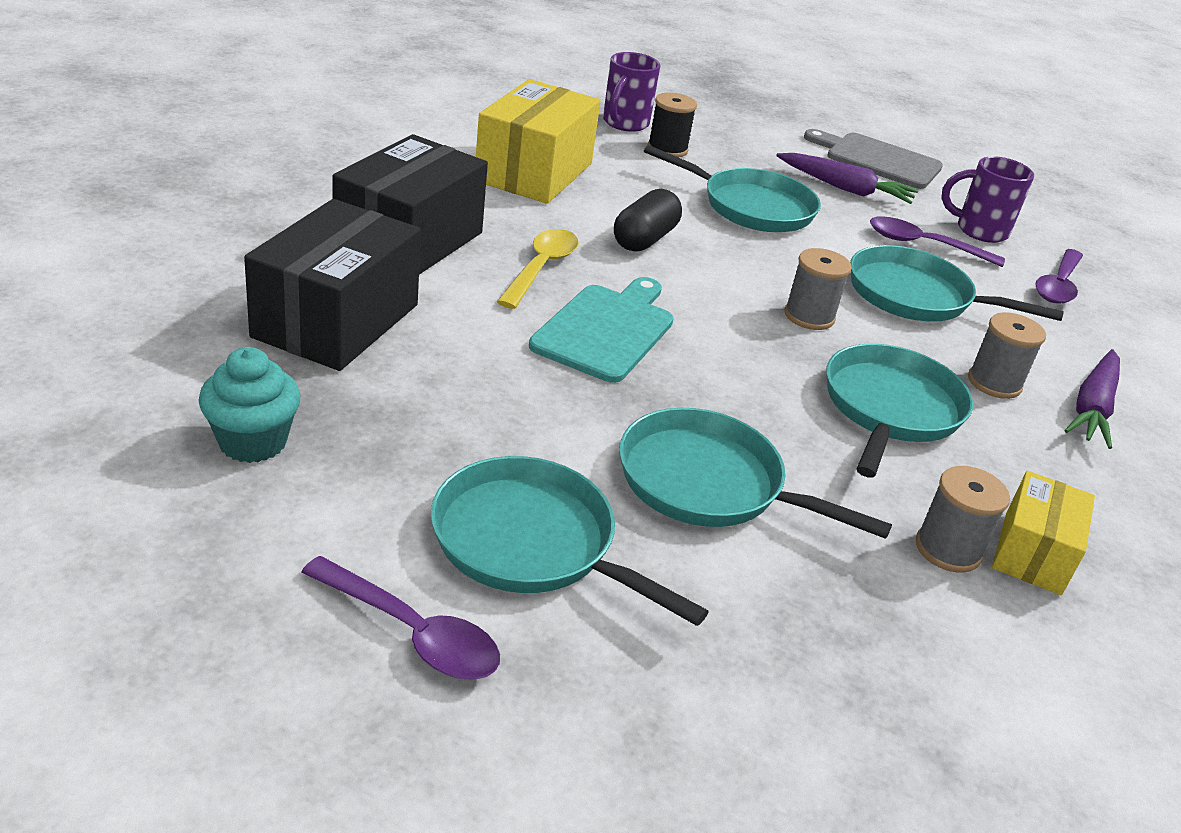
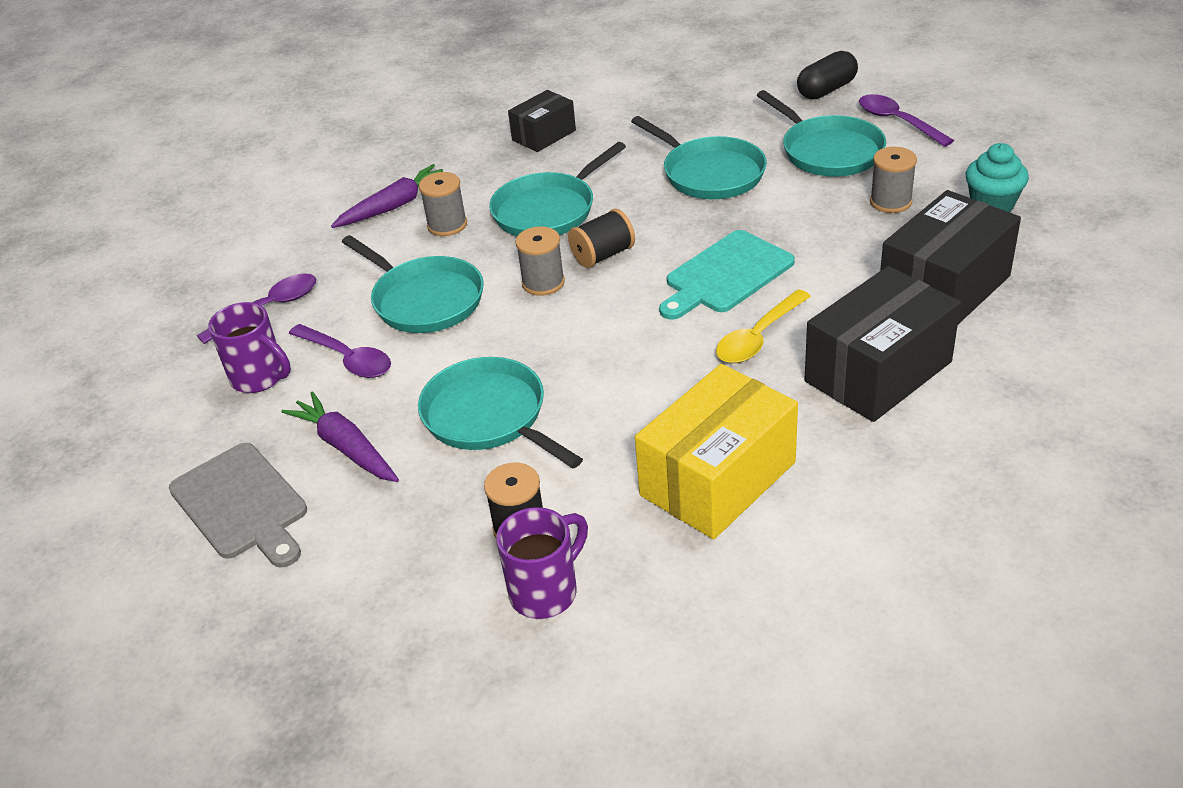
camera: 150 degrees left, 5 degrees up
(644, 239) = (639, 371): black capsule -> black capsule (826, 90)
(768, 349) = (603, 255): none -> black spool
(948, 549) = (592, 139): grey spool -> grey spool (890, 202)
(1032, 553) = (544, 135): yellow box -> black box

